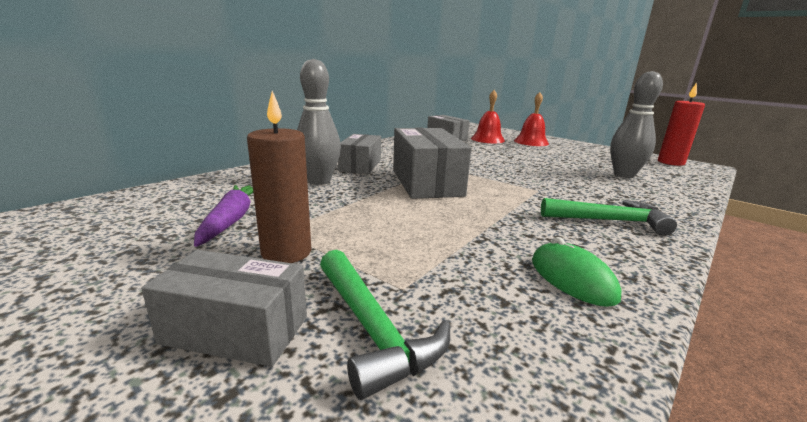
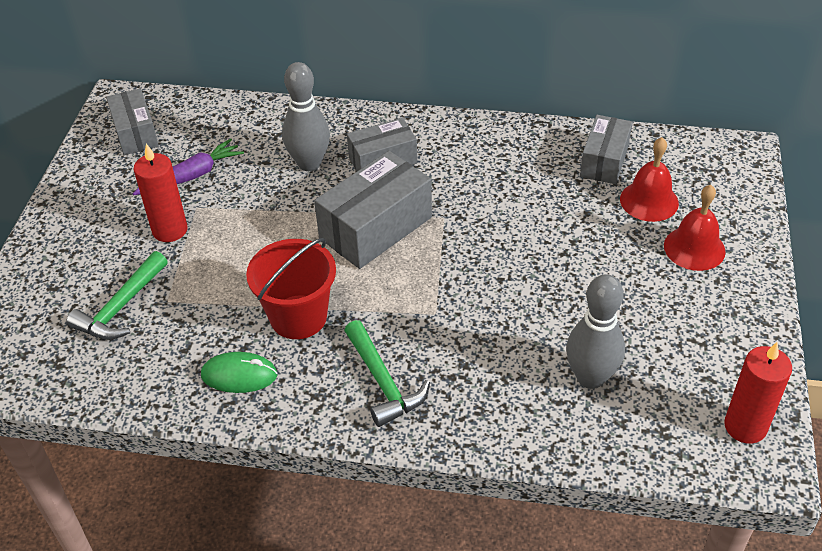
camera: 60 degrees right, 25 degrees up
(235, 330) = (89, 262): grey box -> grey box (135, 133)
(286, 252) = (170, 230): brown candle -> red candle
(502, 229) = (298, 317): none -> red bucket
(572, 278) = (239, 375): green mouse -> green mouse turned 60 degrees clockwise

